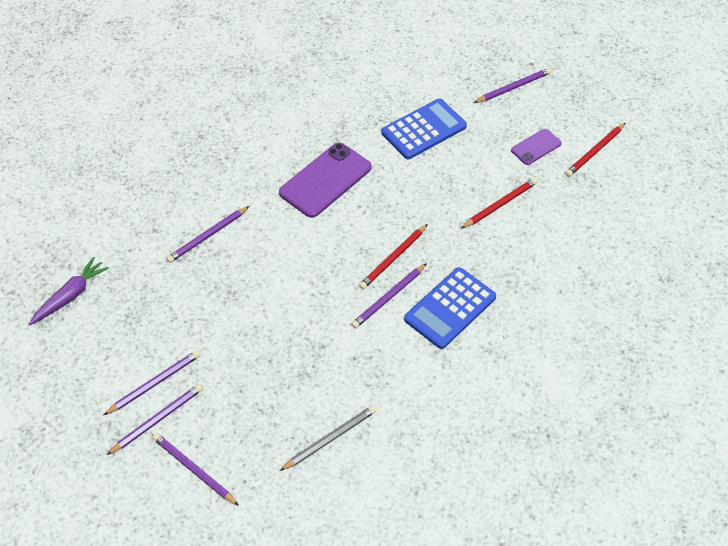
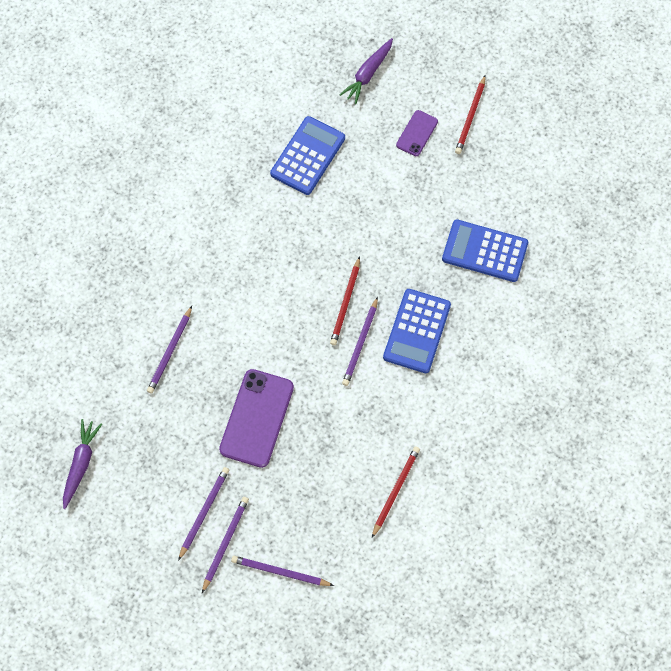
camera: 25 degrees left, 15 degrees up
(325, 180) = (246, 248): purple phone -> purple phone (257, 418)
(330, 438) = (376, 494): grey pencil -> none
(500, 204) = (412, 208): red pencil -> red pencil (395, 490)
(513, 87) = (368, 74): purple pencil -> purple carrot
(553, 265) = (484, 251): none -> blue calculator

